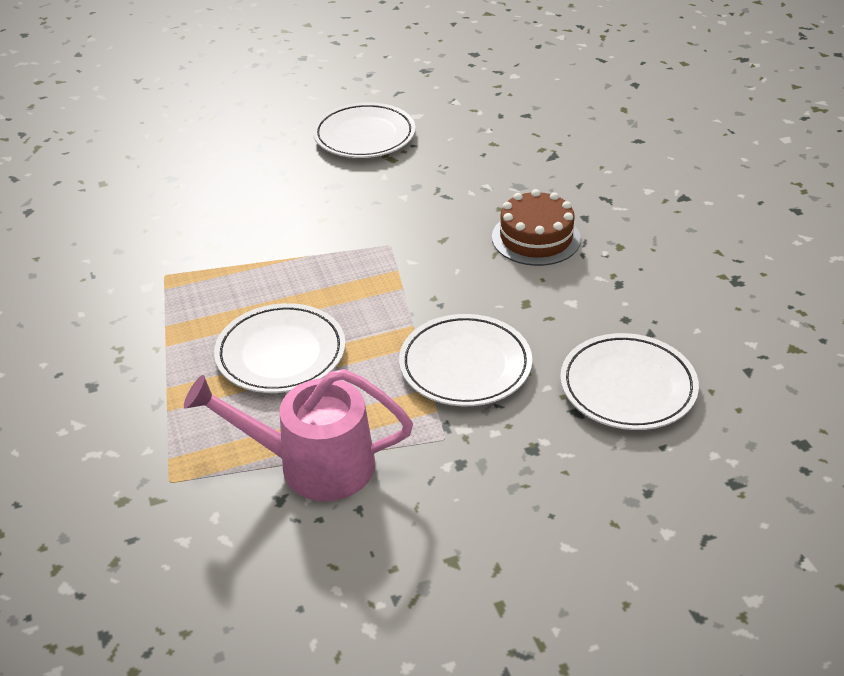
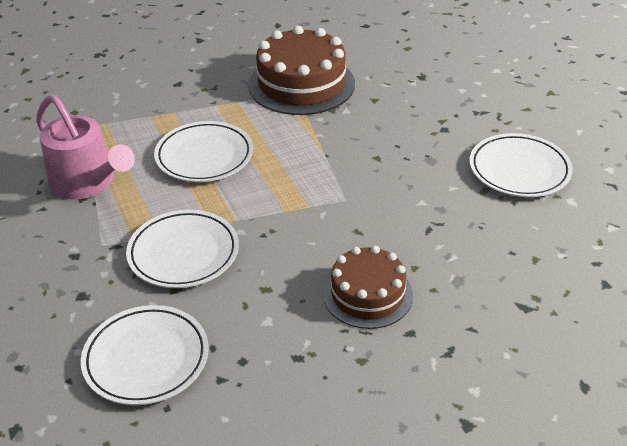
camera: 85 degrees right, 0 degrees up
(147, 269) = (301, 84): none -> brown cake
(312, 465) = (88, 183): pink watering can -> pink watering can turned 135 degrees clockwise

